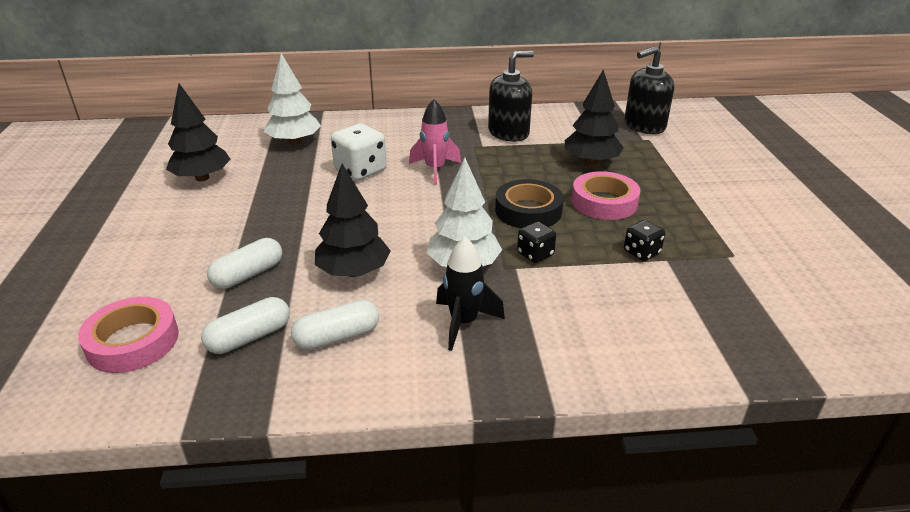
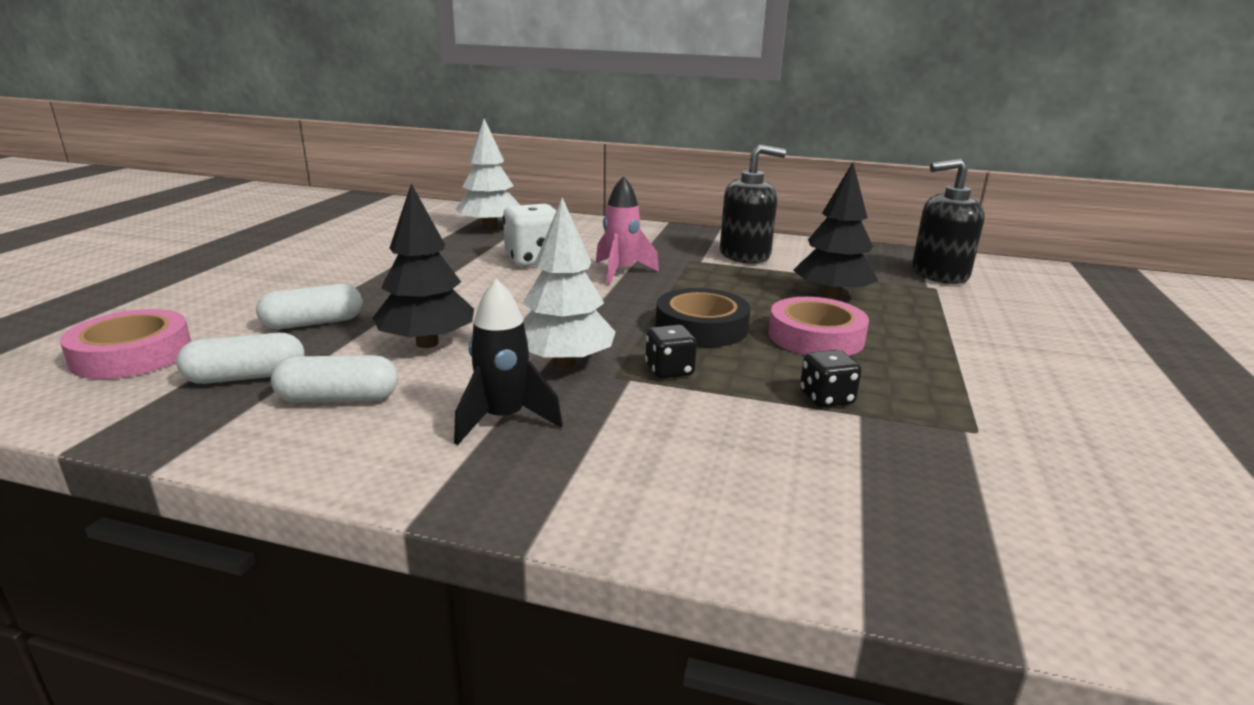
camera: 20 degrees right, 10 degrees down
(202, 178) = (365, 241): black tree -> none

